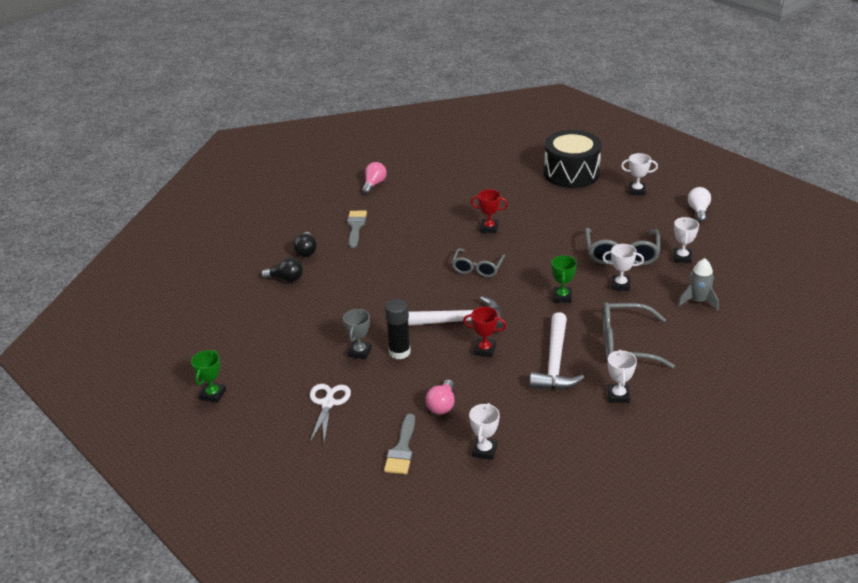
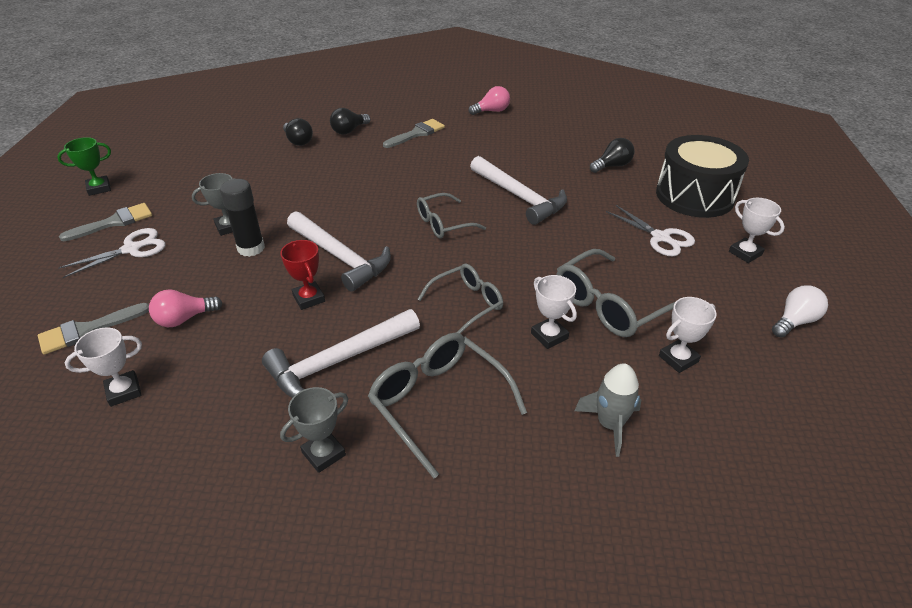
camera: 45 degrees right, 5 degrees up
(278, 401) = (114, 222): none -> grey brush
(489, 228) = (519, 197): red trophy -> white hammer
(505, 180) = (612, 166): none -> black light bulb
(562, 297) = (467, 303): green trophy -> grey glasses
(591, 206) = (661, 238): none -> white scissors
(618, 396) = (323, 454): white trophy -> grey trophy

